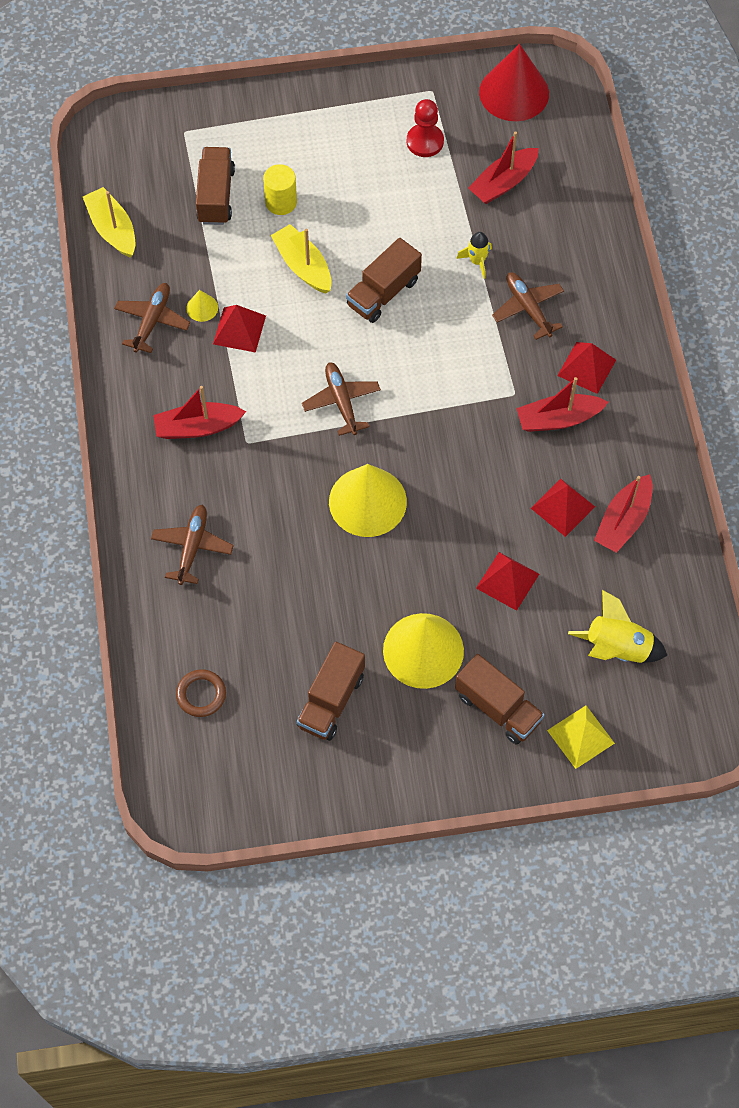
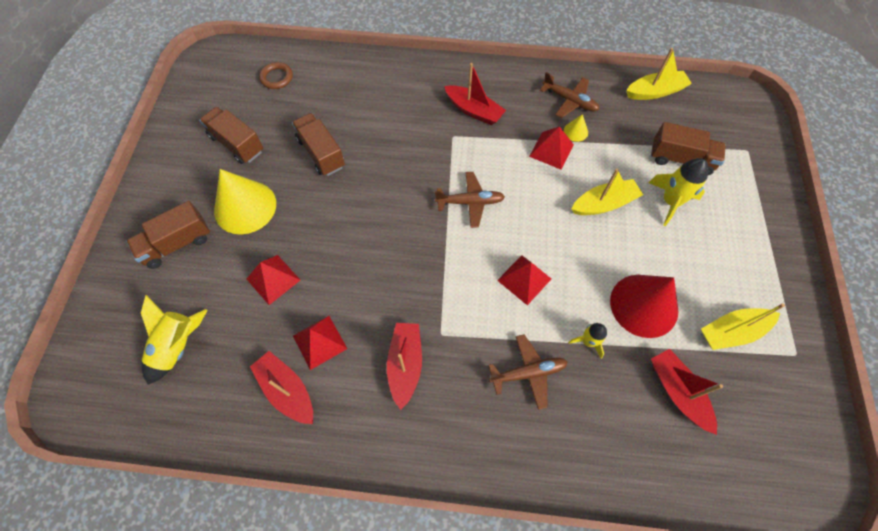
camera: 105 degrees right, 0 degrees up
(192, 547) = (382, 91): brown plane -> none
(197, 427) = (474, 111): red boat -> red boat turned 120 degrees clockwise
(281, 202) = (670, 202): yellow cylinder -> yellow rocket
(367, 501) = (378, 200): yellow cone -> none
(383, 293) = (567, 256): brown truck -> brown truck (321, 153)
(425, 141) = (732, 332): red pawn -> yellow boat
(514, 92) = (796, 437): red cone -> red cone (644, 305)
(581, 736) = (124, 295): yellow pyramid -> none
(586, 367) = (451, 408): red pyramid -> red pyramid (524, 279)

